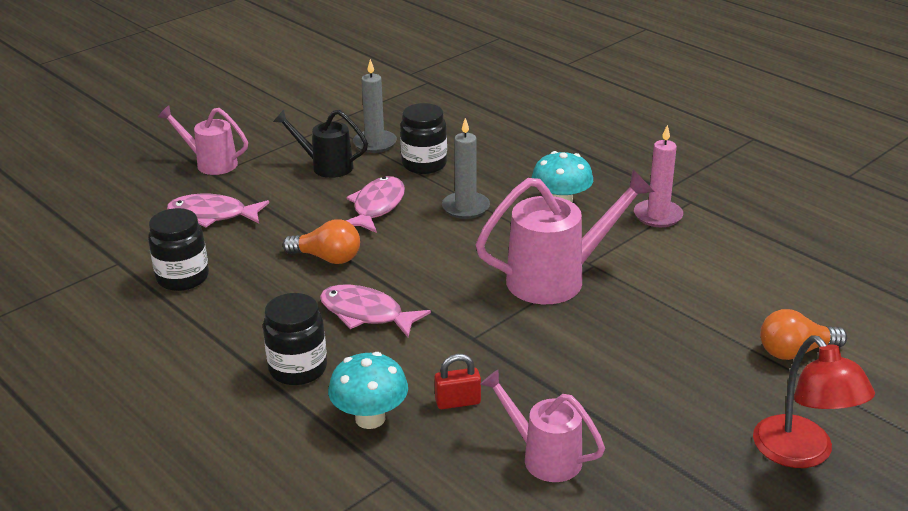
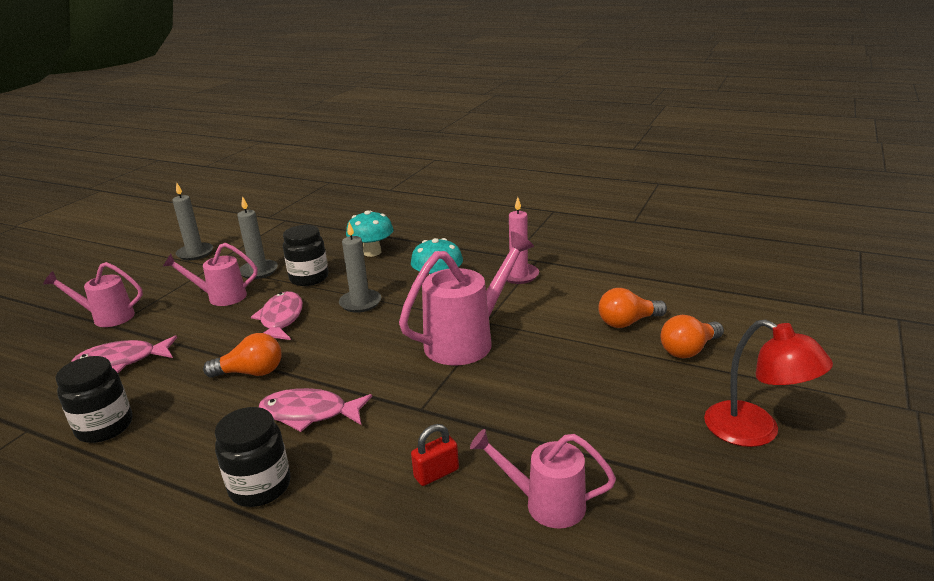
camera: 20 degrees left, 5 degrees down
(317, 105) = (195, 253): none -> grey candle
(326, 166) = (221, 297): black watering can -> pink watering can
(370, 418) = (357, 517): turquoise mushroom -> turquoise mushroom (372, 252)
(747, 303) = (627, 322): none -> orange light bulb

